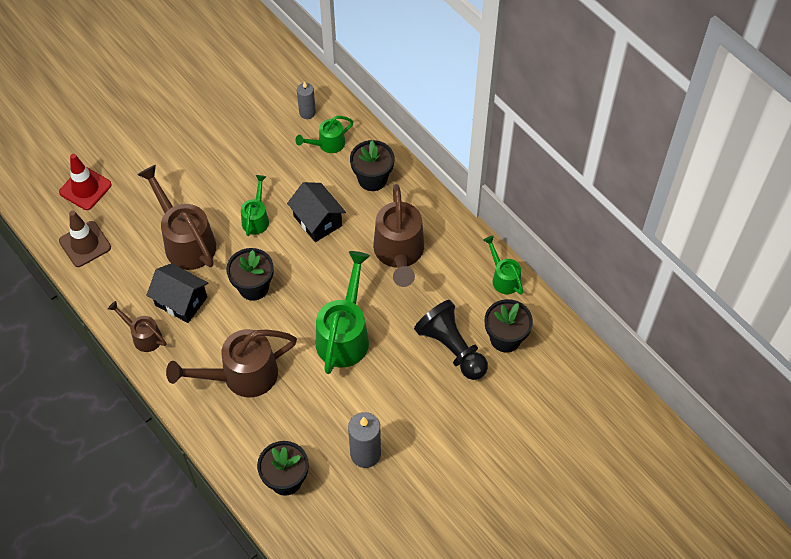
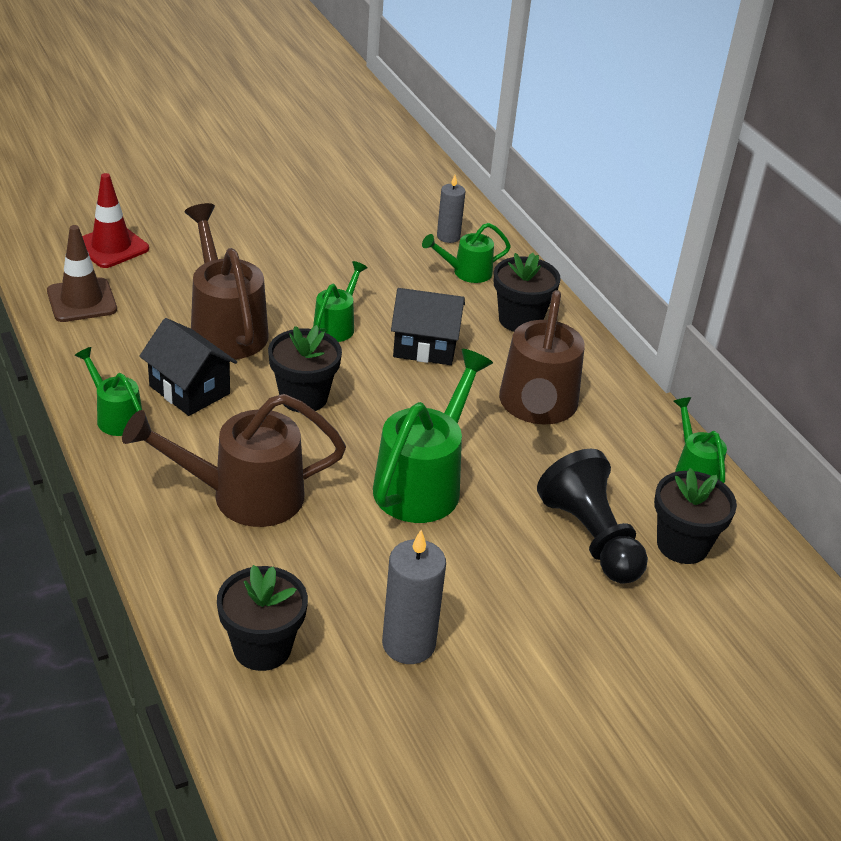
camera: 10 degrees right, 20 degrees down
(143, 336) = (116, 416): brown watering can -> green watering can
(317, 221) = (425, 346): black house -> black house turned 60 degrees counterclockwise

